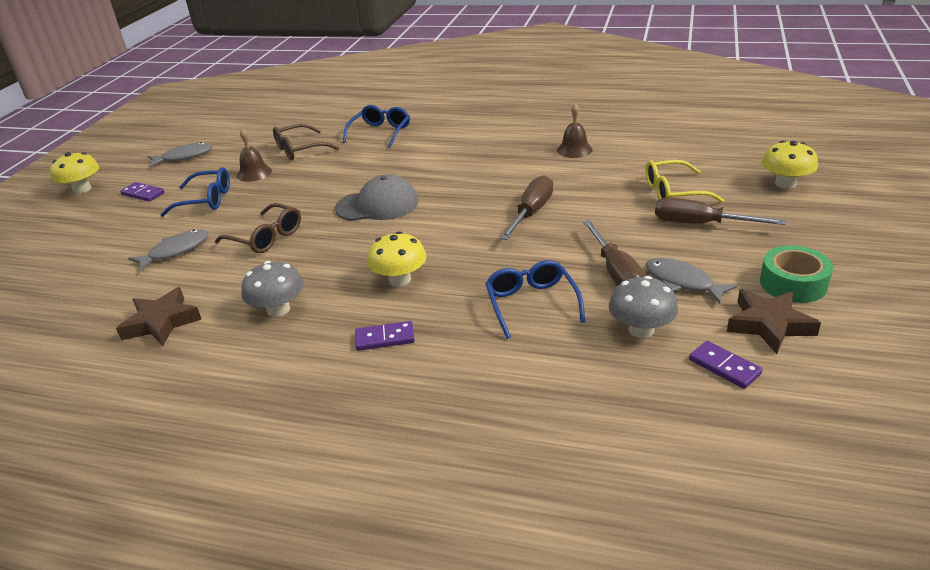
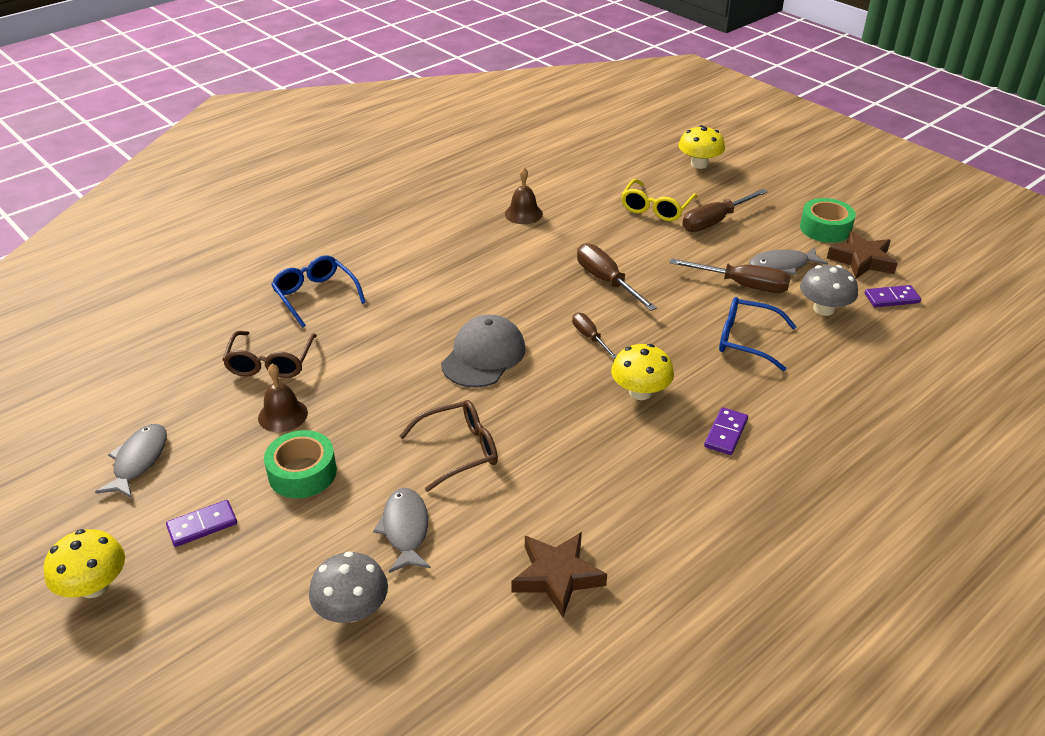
camera: 60 degrees left, 5 degrees up
(206, 200) = (302, 473): blue glasses -> green tape
(278, 309) = (616, 483): grey mushroom -> grey mushroom (352, 610)
(447, 233) = (589, 337): none -> brown screwdriver

